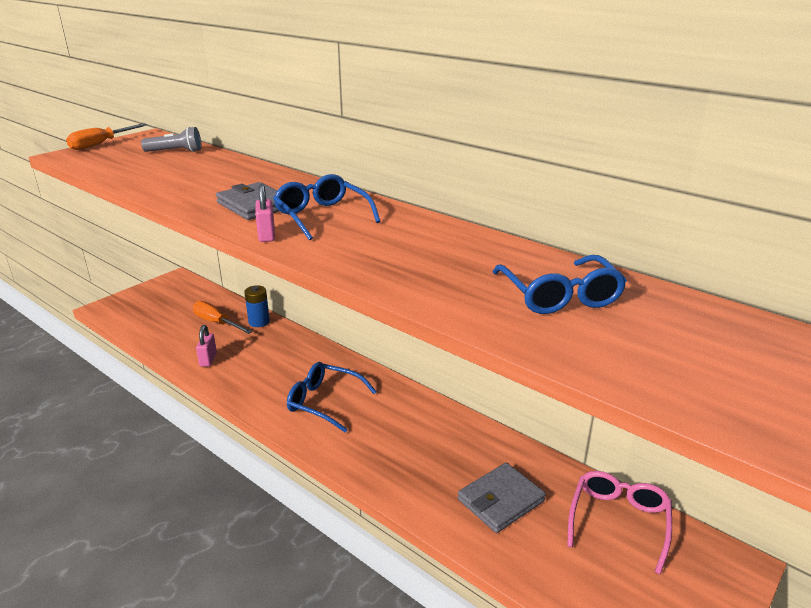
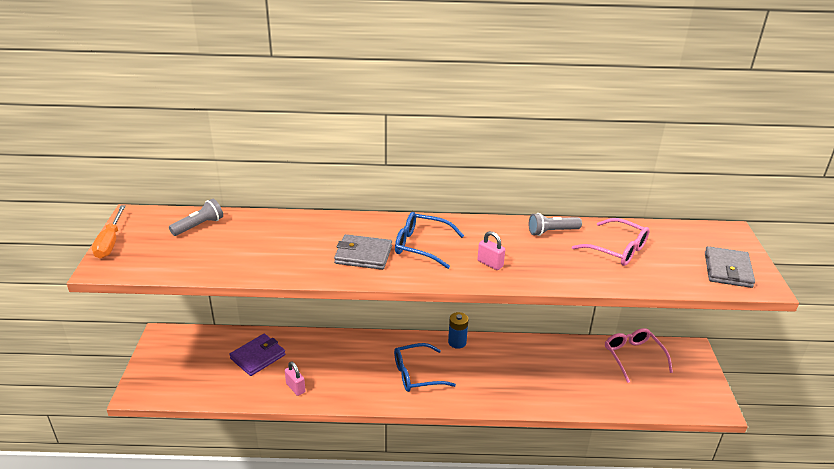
camera: 40 degrees left, 5 degrees up
(216, 323) = (258, 357): orange screwdriver -> purple wallet
(259, 322) = (290, 340): blue battery -> blue battery (457, 342)
(267, 235) = (416, 276): pink padlock -> pink padlock (490, 264)
(498, 251) = (552, 231): none -> grey flashlight
(501, 500) = (575, 377): grey wallet -> grey wallet (727, 270)
(559, 296) = (617, 249): blue glasses -> pink glasses

